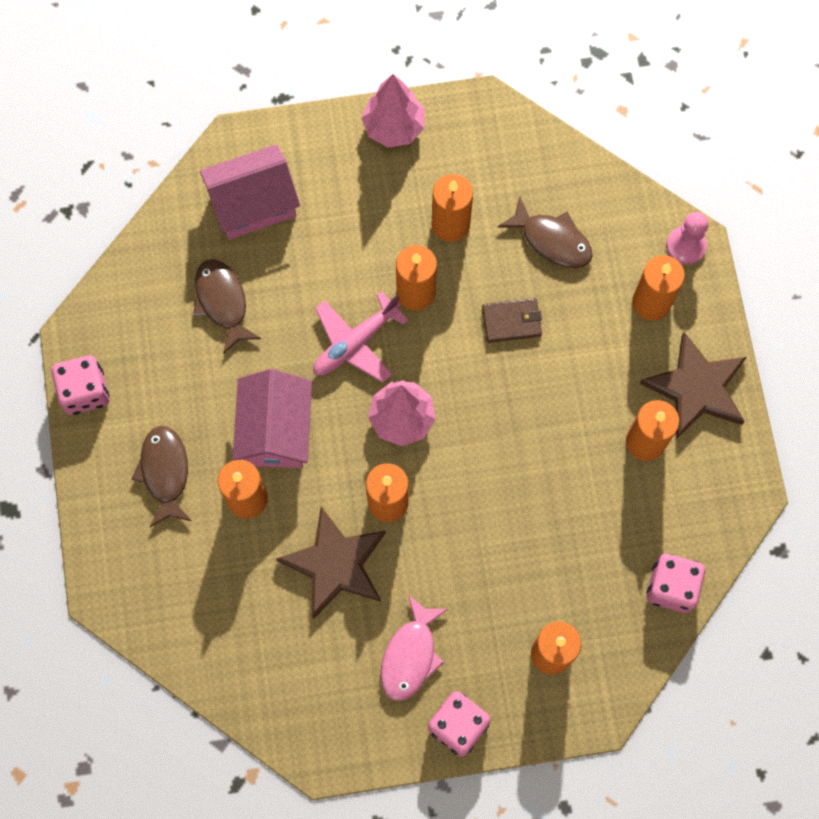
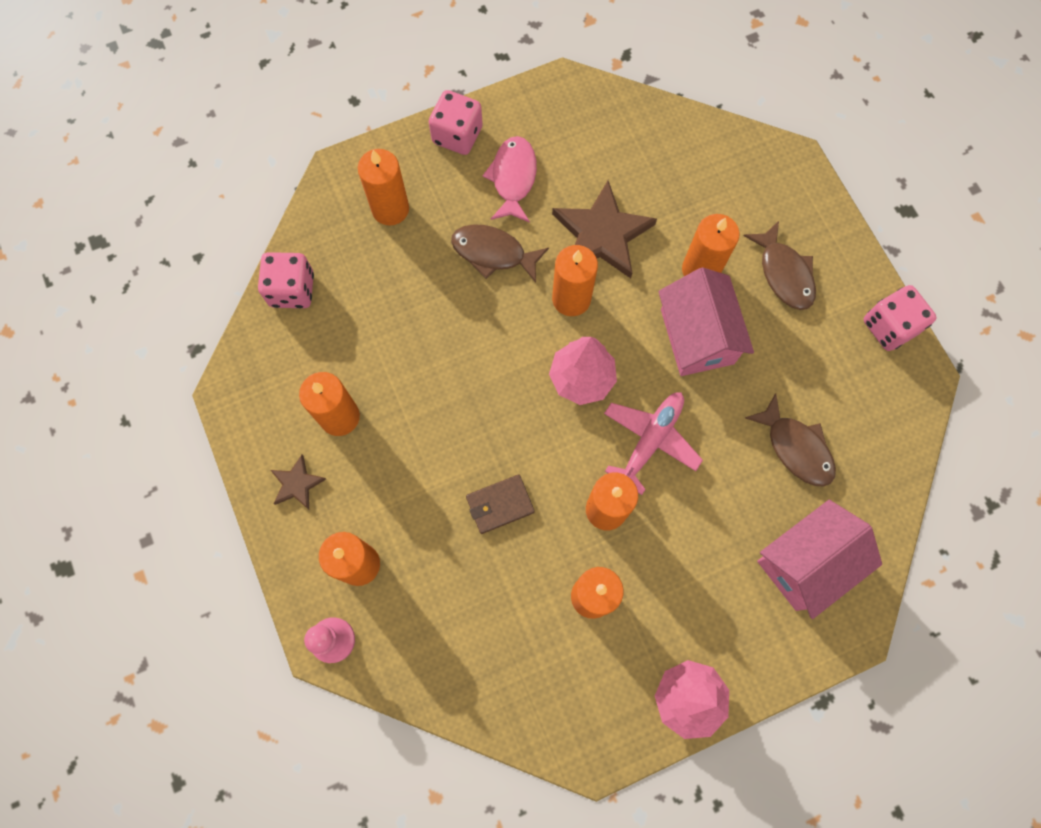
camera: 165 degrees right, 0 degrees up
(552, 240) = (479, 607): brown fish -> brown fish (493, 253)
(697, 388) = (297, 484): brown star -> brown star, size x0.50

